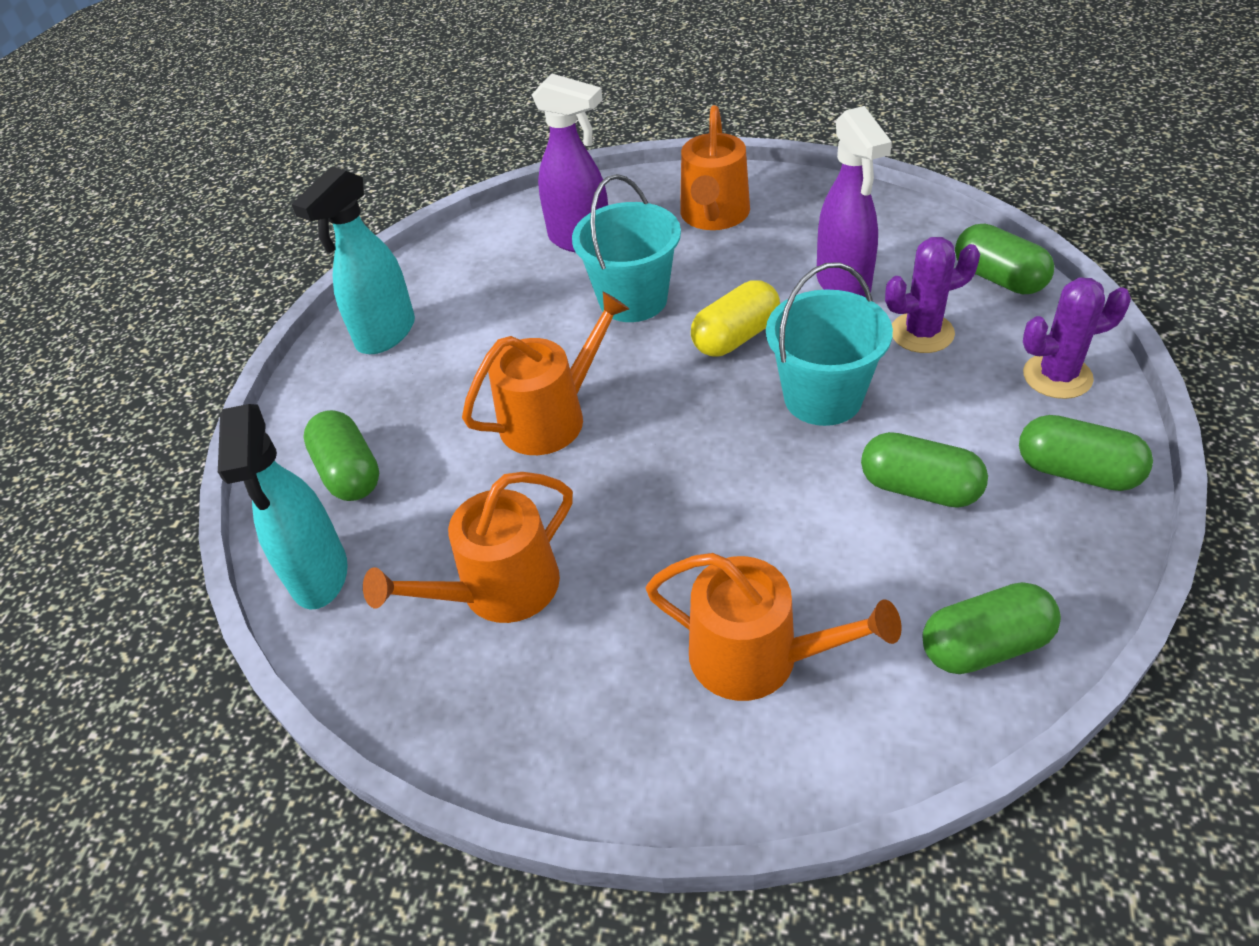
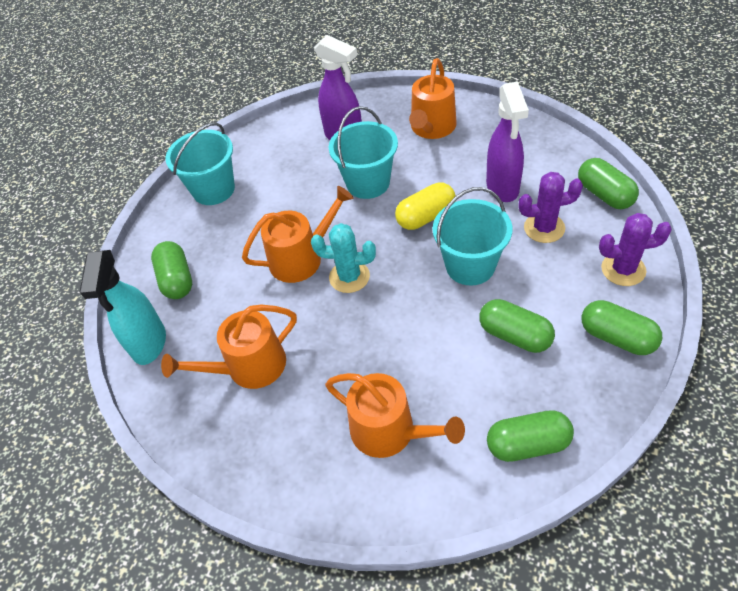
camera: 10 degrees right, 5 degrees up
(385, 335) = (213, 189): turquoise spray bottle -> turquoise bucket
(635, 435) = (349, 277): none -> turquoise cactus

